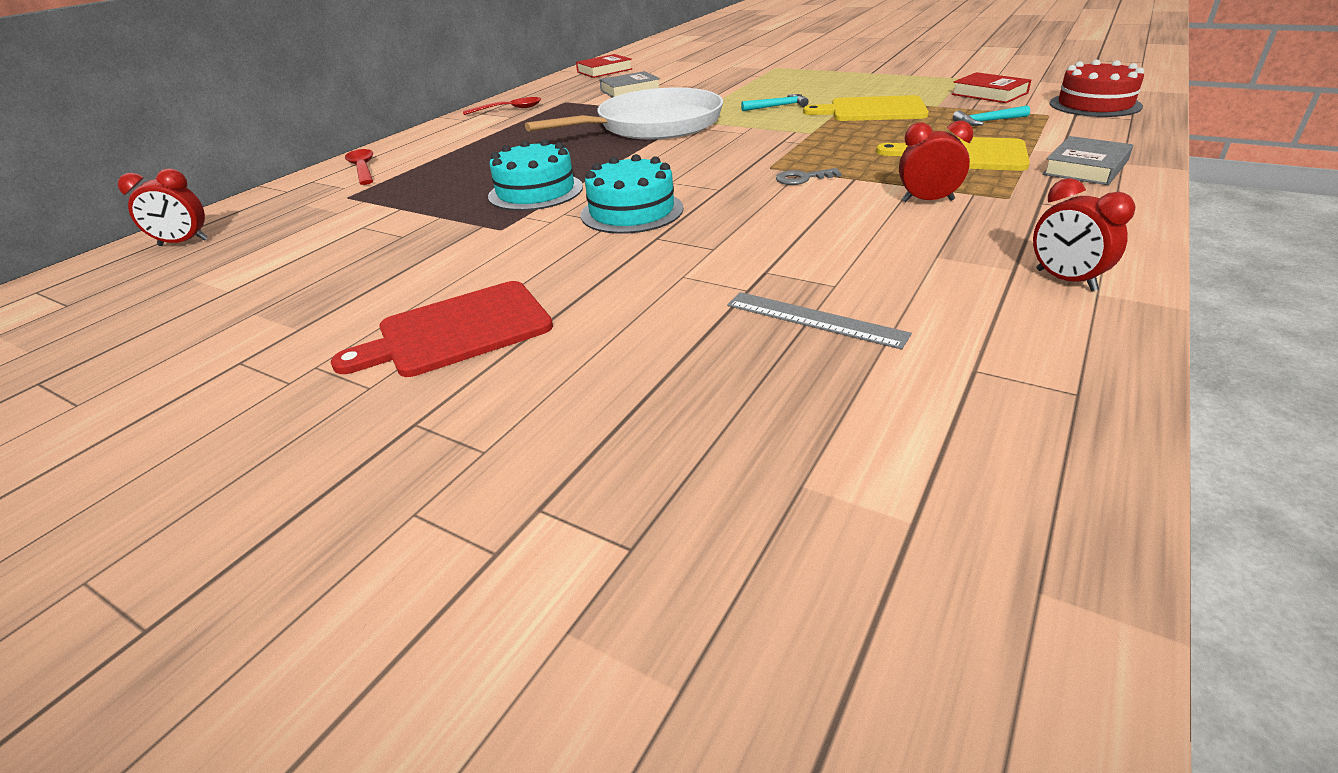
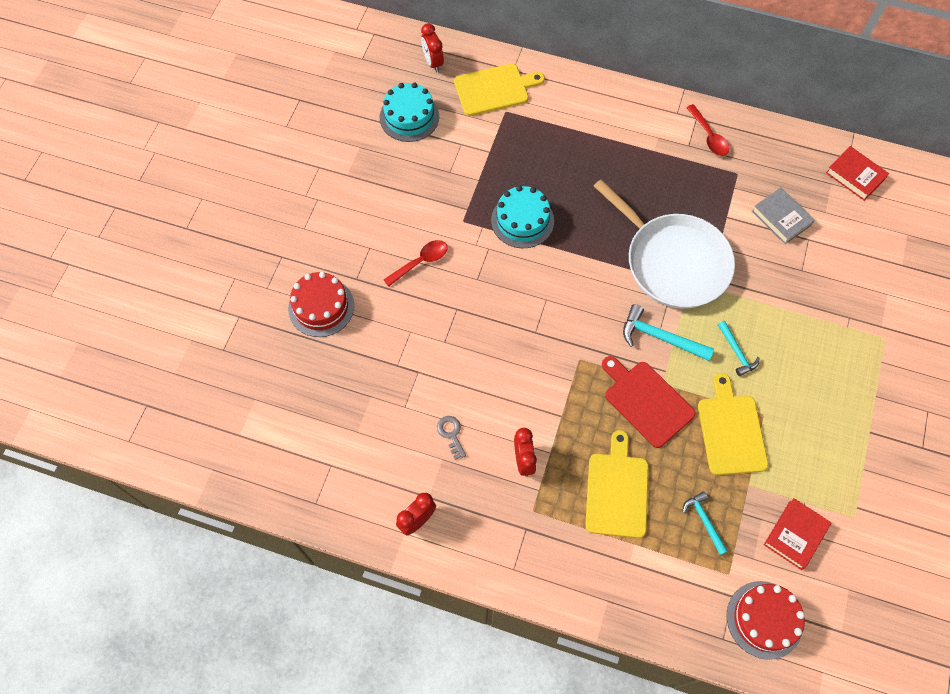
camera: 75 degrees right, 30 degrees up
(300, 202) = (494, 89): none -> yellow cutting board
(363, 168) = (557, 94): red spoon -> red spoon (420, 262)
(457, 330) = (349, 244): red cutting board -> red cutting board (646, 401)
(582, 370) = (321, 307): none -> red cake
(632, 211) = (493, 287): turquoise cake -> turquoise cake (409, 117)
(749, 132) = (660, 337): none -> turquoise hammer
(802, 178) = (558, 382): grey key -> grey key (451, 434)
(815, 319) = (369, 398): grey ruler -> none
(1085, 168) = (594, 572): grey book -> none

